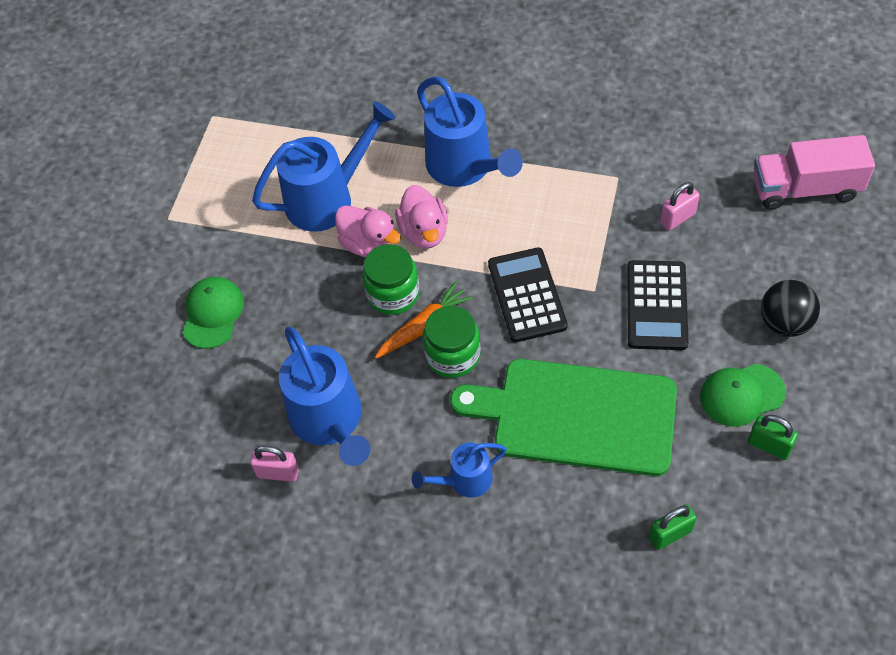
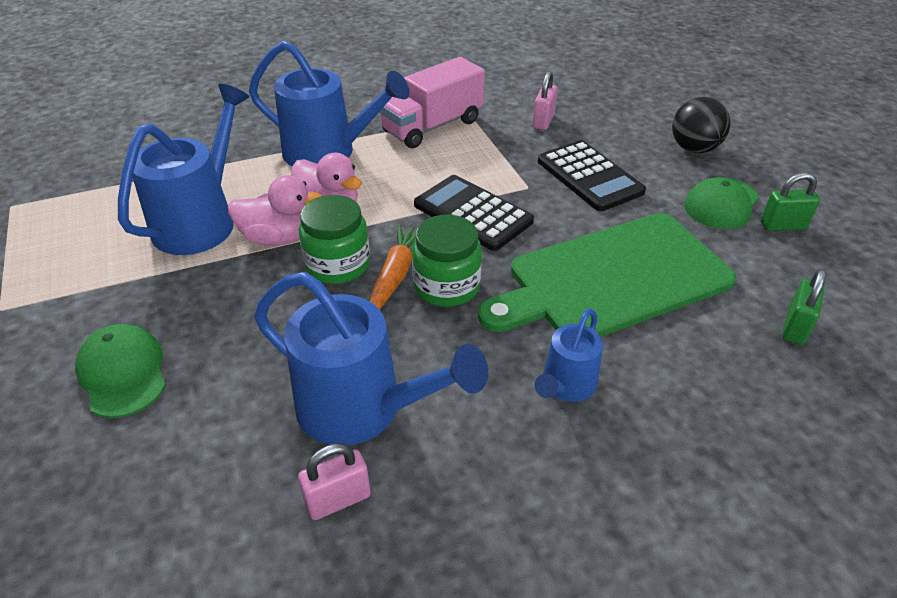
camera: 40 degrees left, 15 degrees down
(805, 189) = (614, 76): pink truck -> pink truck (432, 126)

